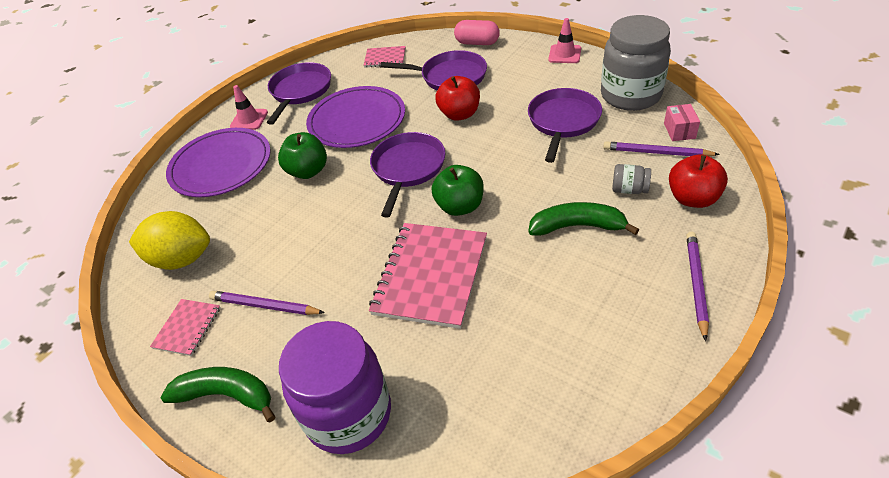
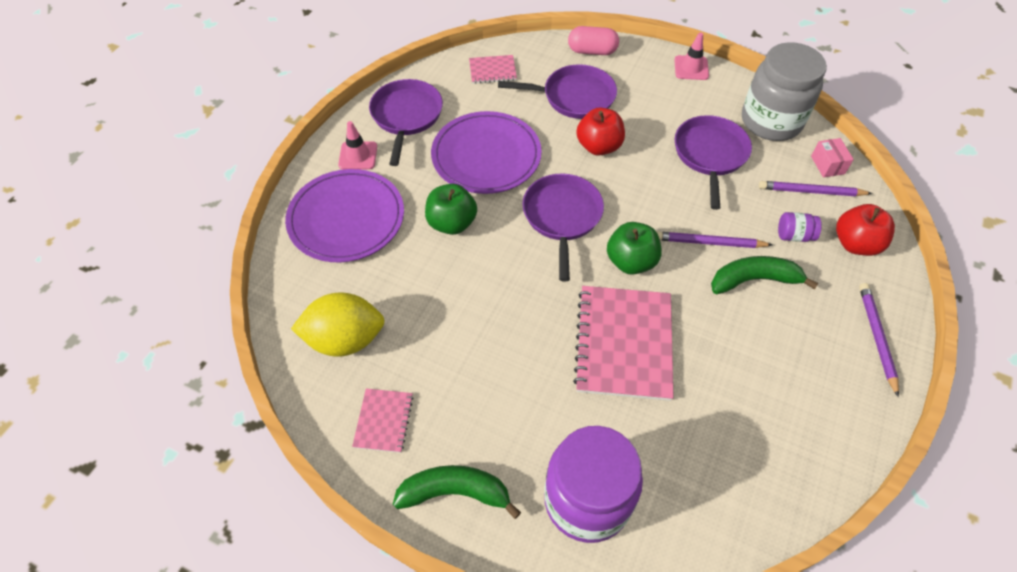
camera: 15 degrees left, 10 degrees up
(264, 306) = (460, 389): purple pencil -> purple pencil (709, 242)
(629, 189) = (794, 235): grey jar -> purple jar

